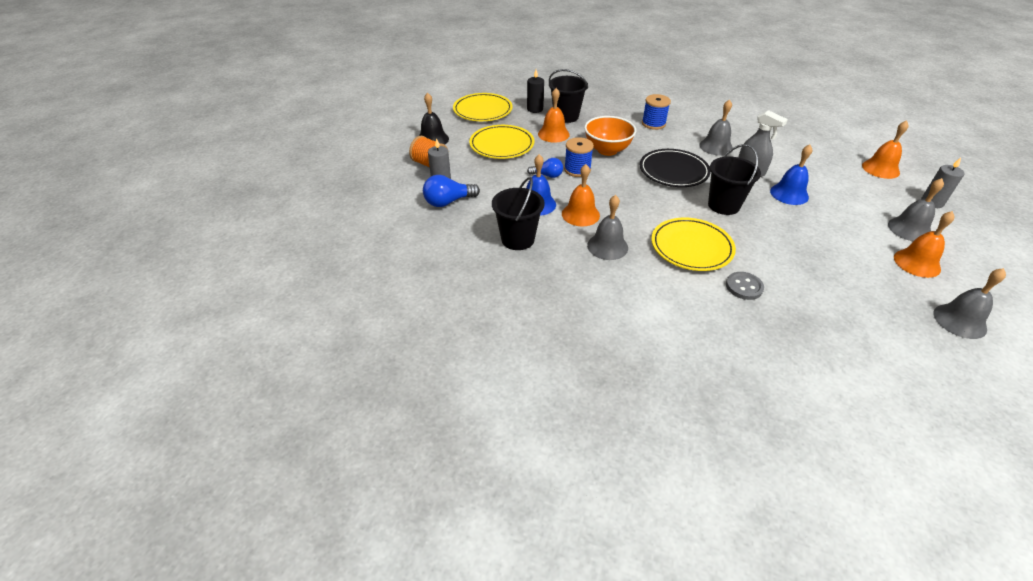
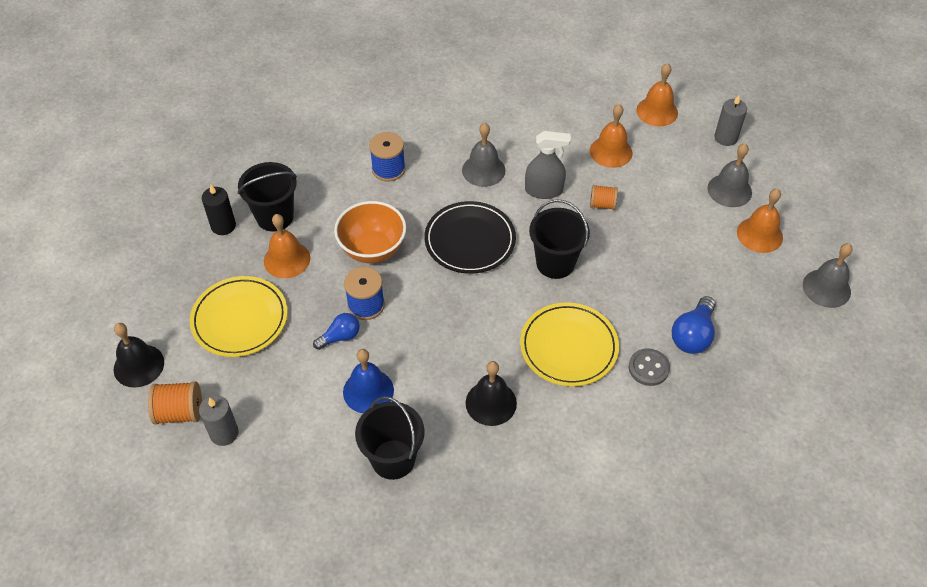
camera: 40 degrees left, 10 degrees up
(448, 202) = (263, 458): blue light bulb -> blue light bulb (692, 335)
(483, 110) = (155, 269): yellow plate -> none
(580, 214) = (427, 374): orange bell -> orange bell (611, 151)
(607, 246) = (491, 403): grey bell -> black bell
(789, 194) = (602, 204): blue bell -> orange spool

